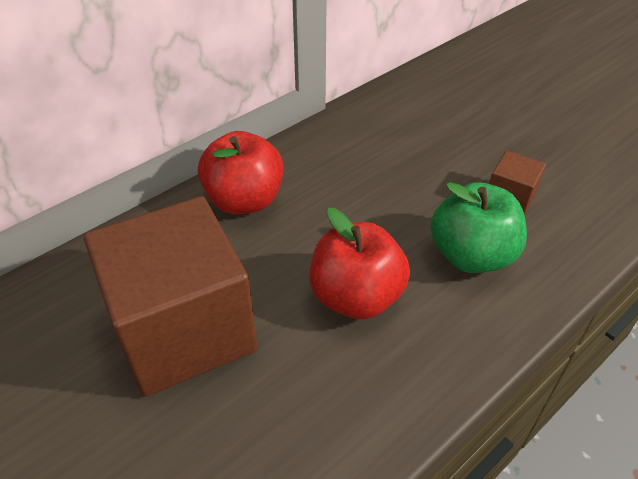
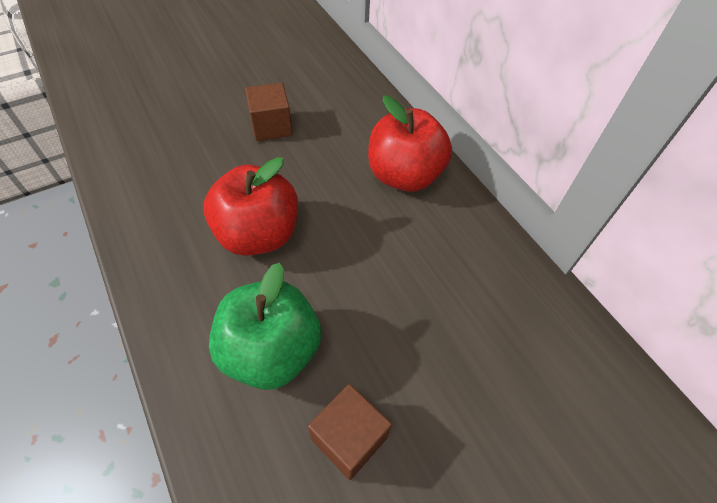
camera: 100 degrees right, 10 degrees up
(184, 330) = (271, 126): brown cube -> brown cube, size x0.43

